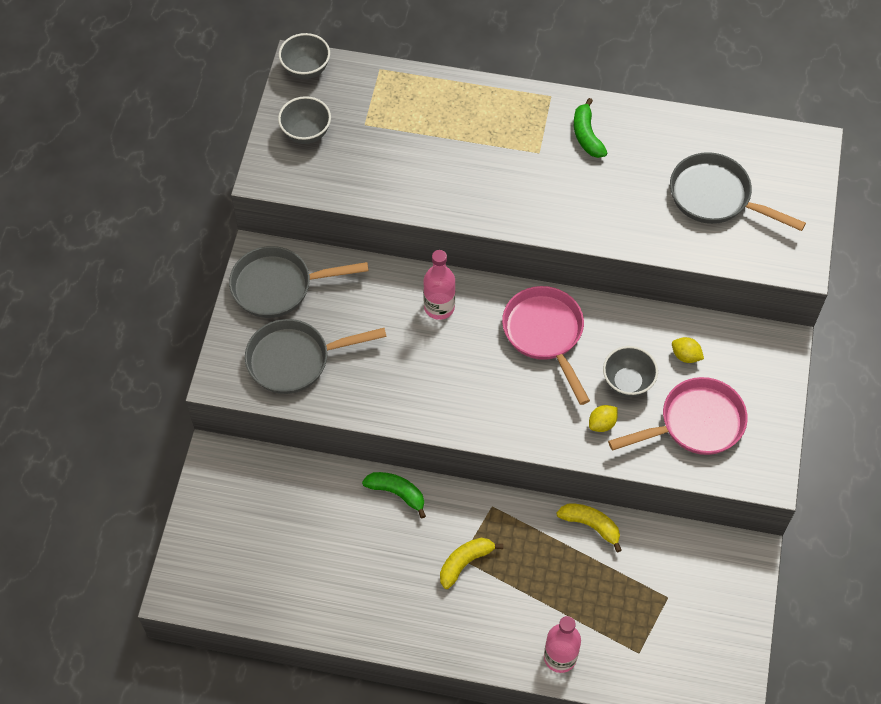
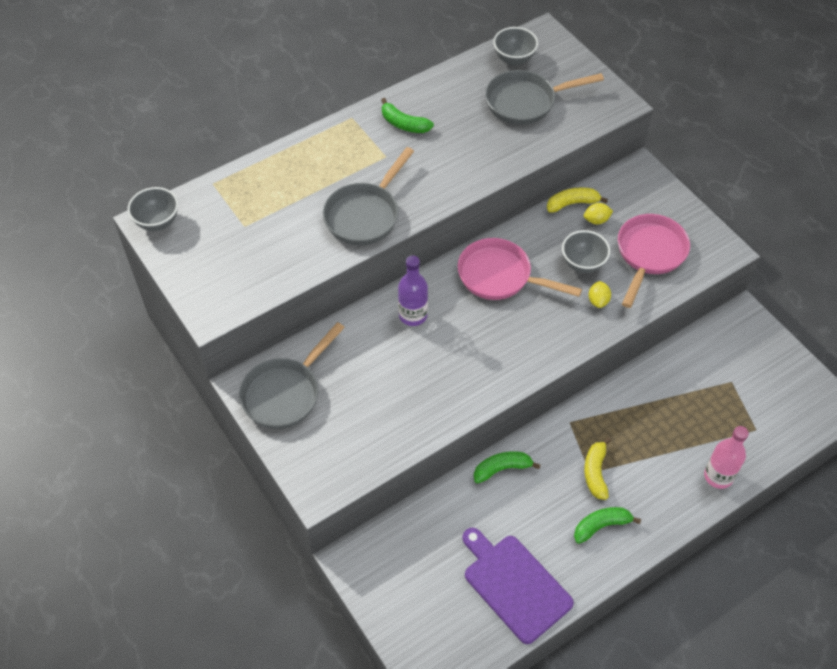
camera: 45 degrees left, 5 degrees down
(295, 360) = (355, 431): grey pan -> grey pan (365, 215)
(306, 133) = (208, 263): grey bowl -> grey bowl (514, 59)
(306, 585) = (514, 585): none -> purple cutting board
(421, 605) = (601, 526): none -> green banana
(439, 307) = (413, 315): pink bottle -> purple bottle
(591, 525) = (640, 379): yellow banana -> yellow banana (572, 203)

